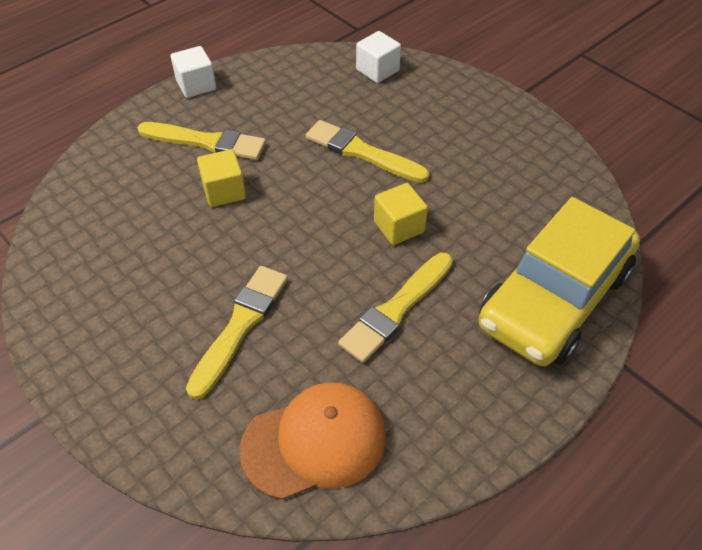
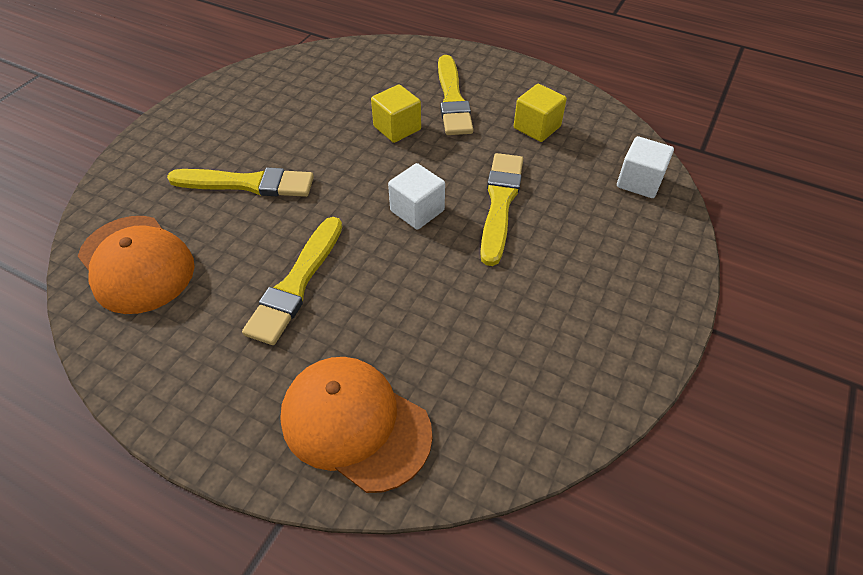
camera: 70 degrees right, 0 degrees up
(196, 85) = (522, 71): white cube -> white cube (417, 211)
(396, 309) = (296, 283): yellow brush -> yellow brush turned 90 degrees counterclockwise
(399, 227) = (407, 258): yellow cube -> yellow cube (537, 127)
(554, 298) = (355, 424): yellow car -> orange cap

